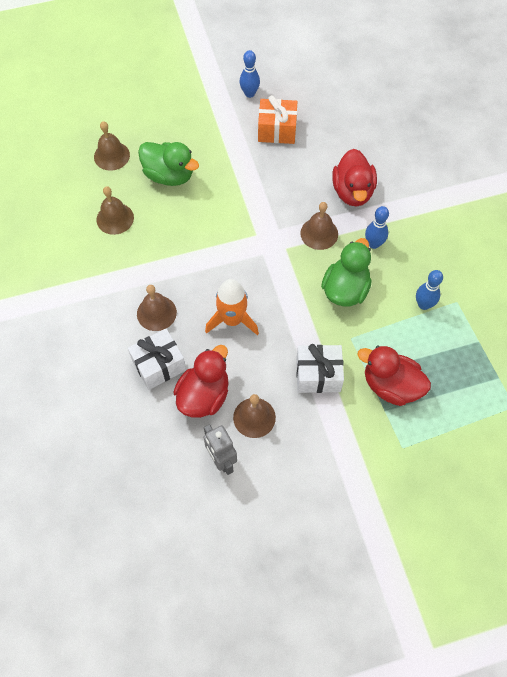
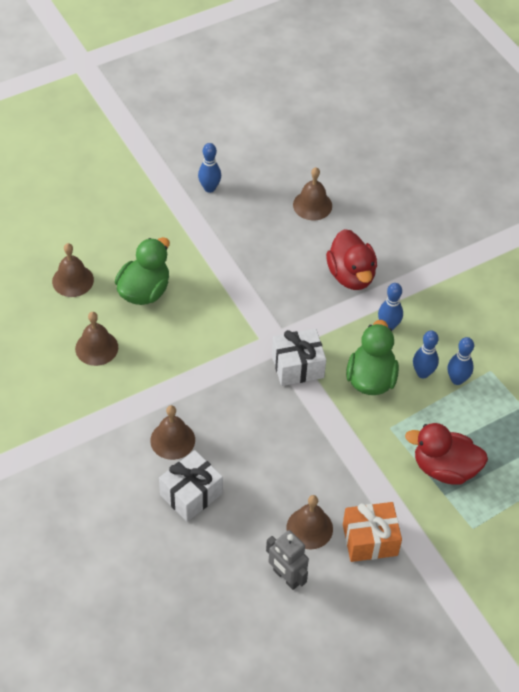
camera: 15 degrees left, 10 degrees down
(169, 175) = (144, 291): green duck -> green duck turned 75 degrees counterclockwise
(204, 395) = (249, 516): red duck -> none
(232, 320) = (258, 432): orange rocket -> none
(277, 130) = (251, 223): orange gift -> orange gift (370, 540)
(318, 375) = (365, 472): white gift -> white gift (297, 366)
(319, 233) = (327, 325): brown bell -> brown bell (312, 205)
(394, 293) = (422, 373): none -> blue bowling pin

